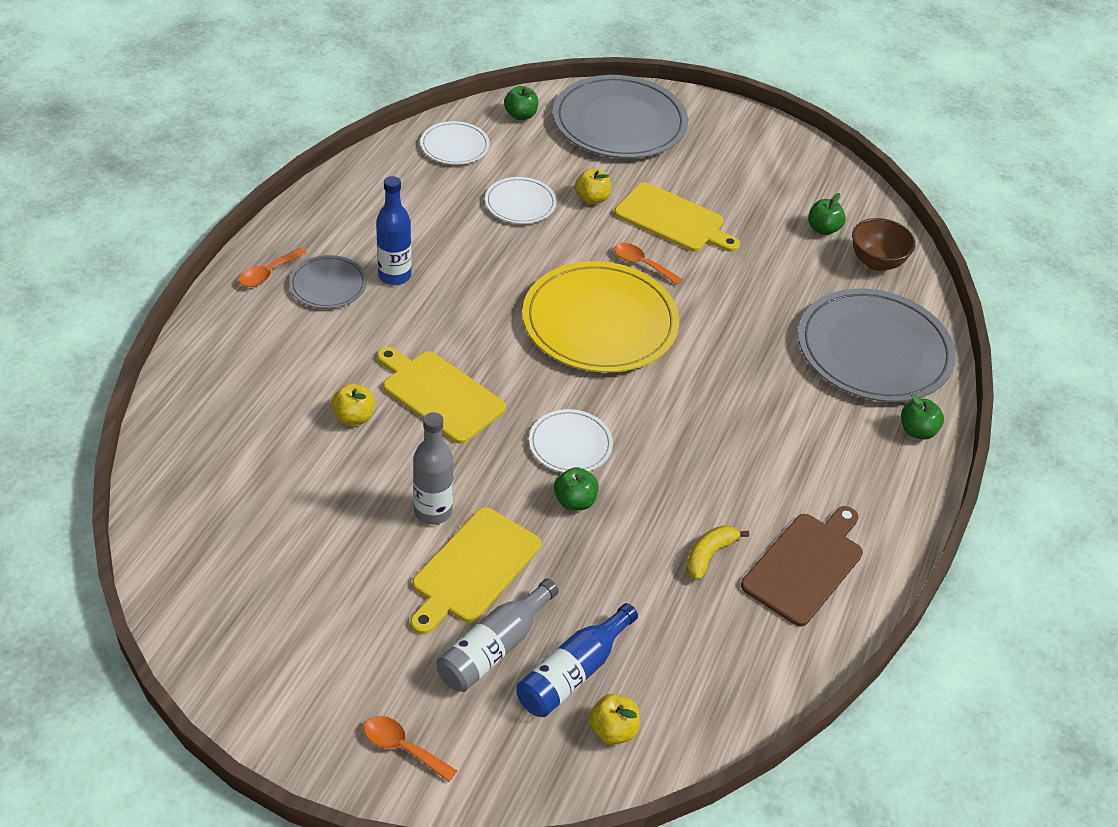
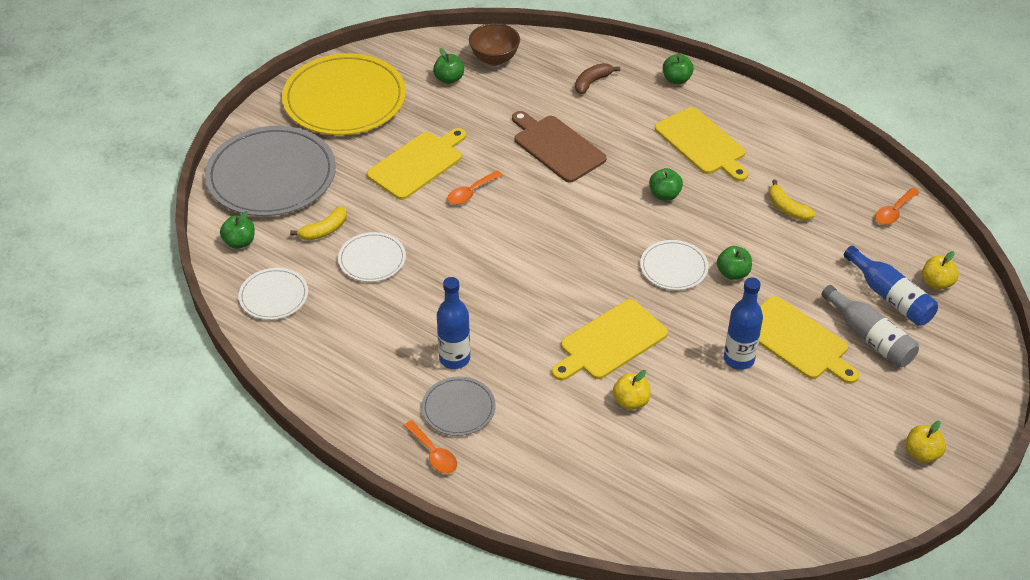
camera: 75 degrees left, 0 degrees up
(402, 747) = (957, 398): orange spoon -> orange spoon (894, 212)
(433, 511) = (739, 359): grey bottle -> blue bottle
(552, 166) = (324, 230): none -> yellow banana
(592, 199) = (377, 210): yellow apple -> yellow apple (922, 454)
(600, 322) = (538, 229): yellow plate -> yellow plate (344, 99)
(693, 429) = (664, 195): none -> green apple
(802, 462) = (702, 143): none -> yellow cutting board
(805, 565) = (797, 161): brown cutting board -> brown cutting board (557, 147)
(874, 350) = (592, 82): grey plate -> brown banana

